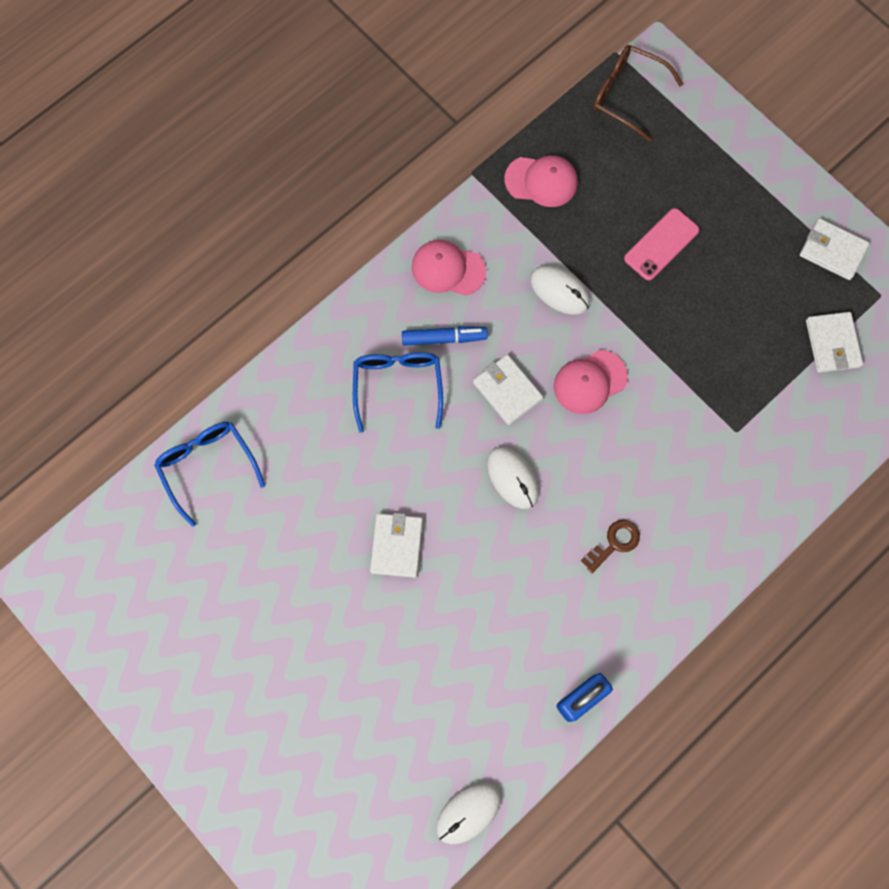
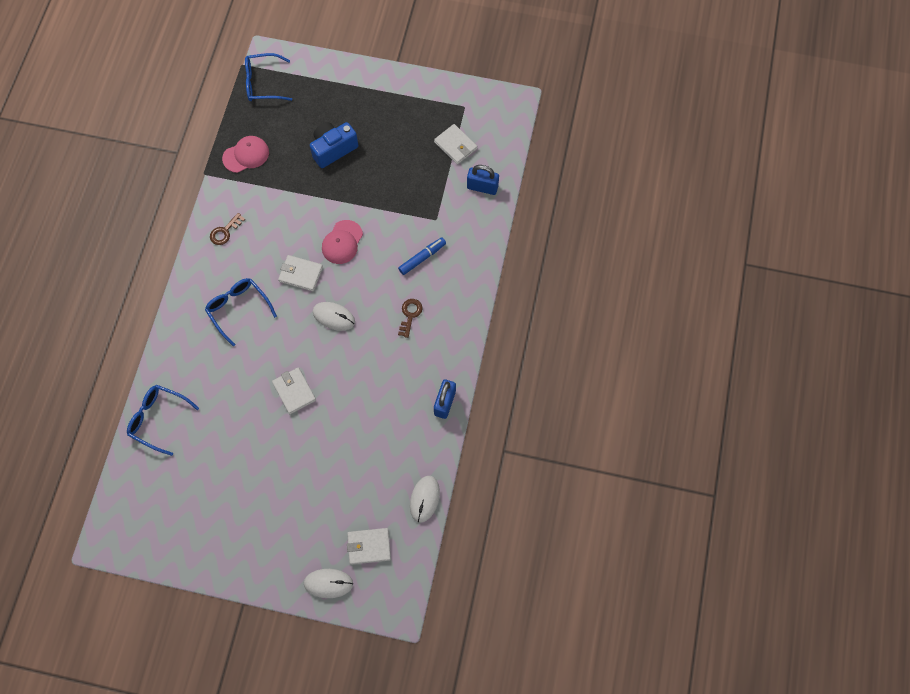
camera: 35 degrees left, 5 degrees down
(444, 338) = (247, 269): blue marker -> blue marker (422, 258)
(448, 269) = (225, 231): pink cap -> brown key
(559, 291) = (294, 206): white mouse -> white mouse (328, 583)
(627, 95) = (263, 83): brown glasses -> blue glasses
(661, 244) = (333, 149): pink phone -> blue camera
(831, 427) = (482, 187): none -> blue padlock
(832, 251) = (425, 99): white wallet -> white wallet (369, 546)

